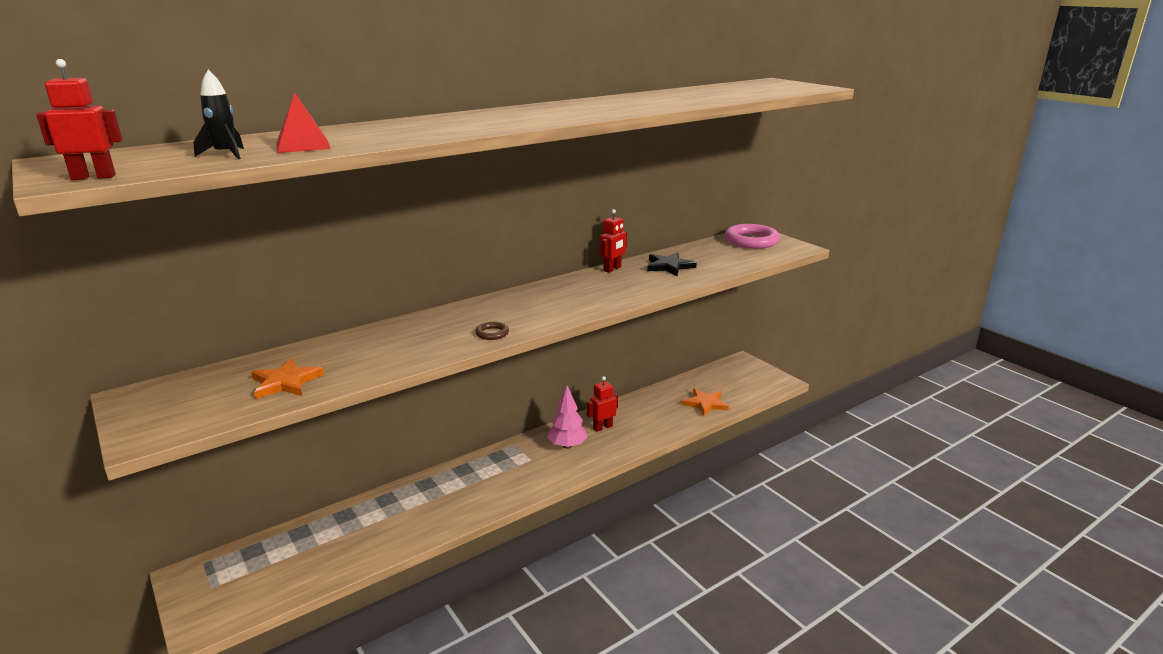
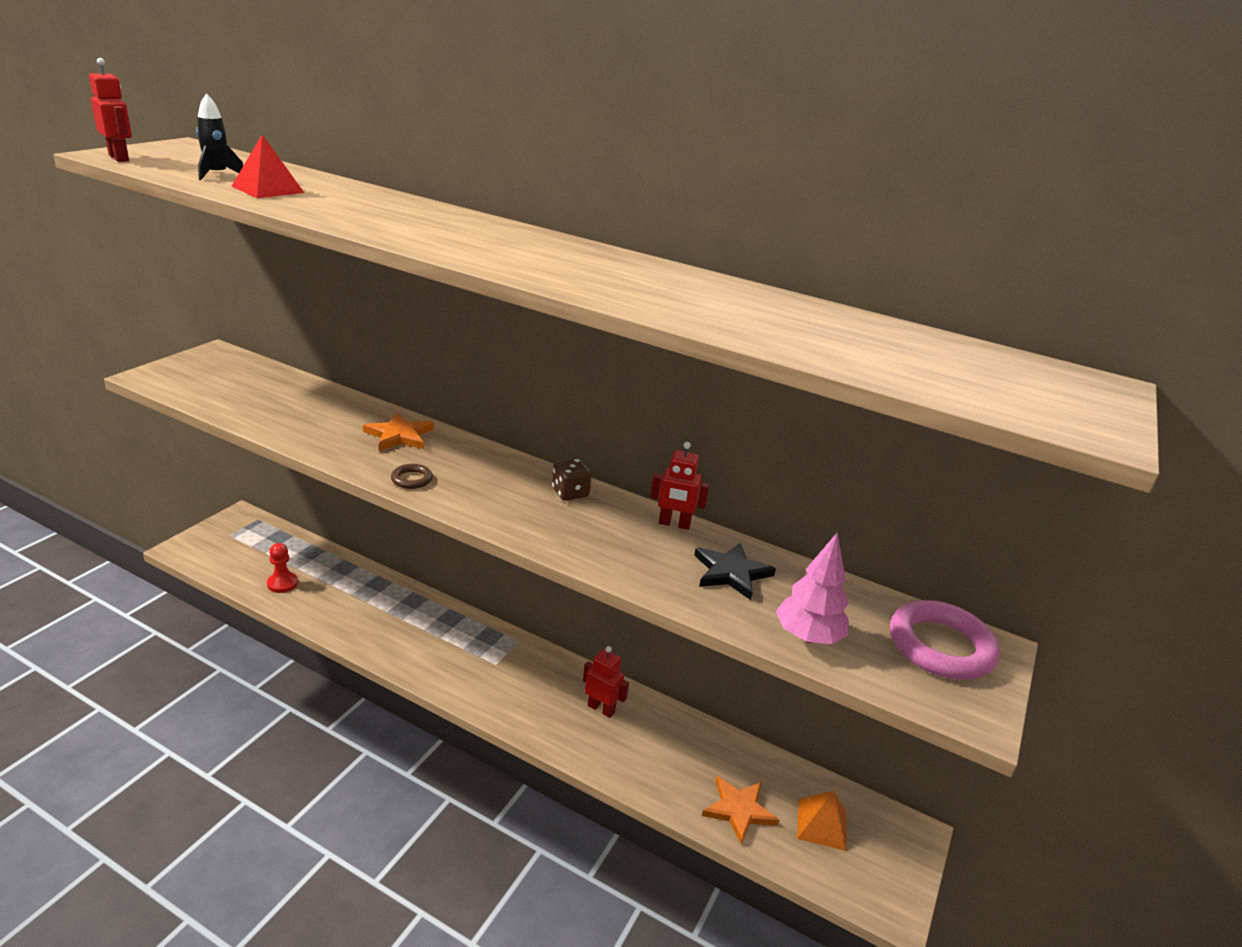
camera: 60 degrees right, 5 degrees up
(286, 382) = (257, 402): orange star -> orange star (399, 435)
(333, 557) = (282, 583): none -> red pawn
(555, 288) = (570, 493): none -> brown dice
(567, 445) = (541, 687): pink tree -> pink tree (808, 637)
(725, 383) = (822, 824): none -> orange pyramid

